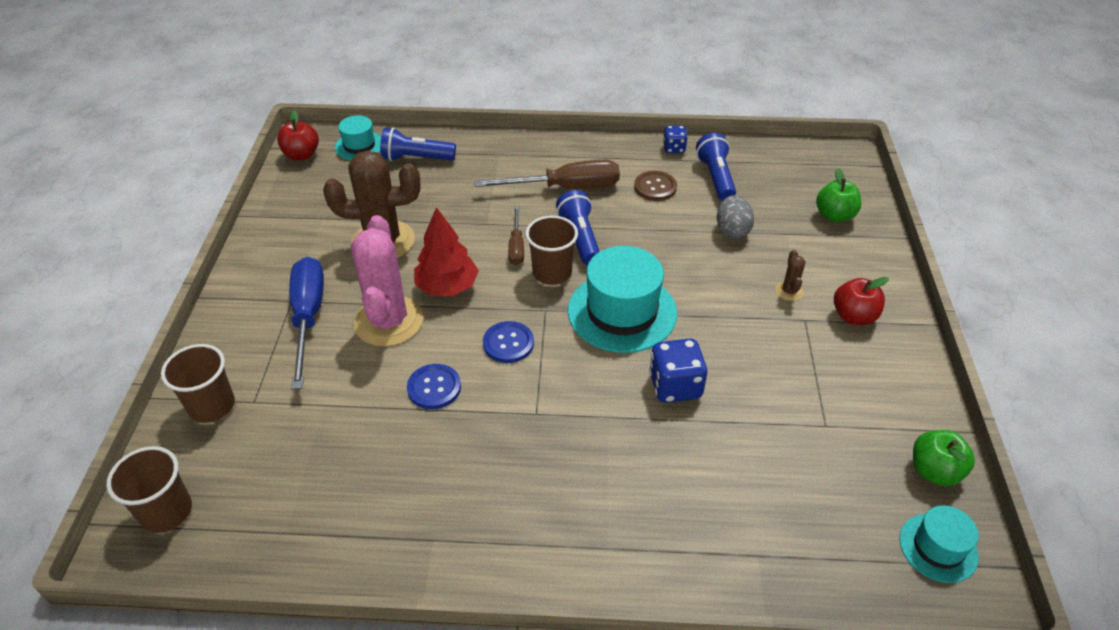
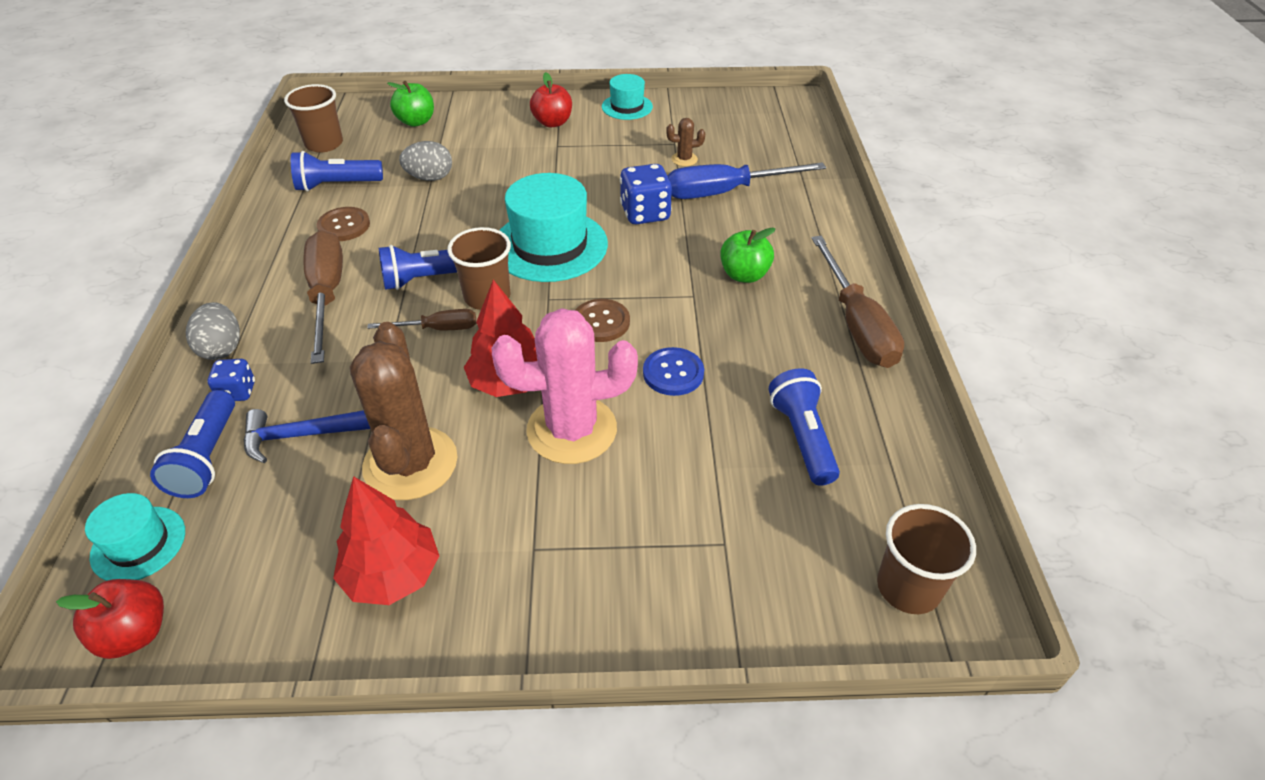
camera: 95 degrees left, 0 degrees up
(212, 406) = (741, 590): brown cup -> brown cup (324, 144)
(298, 240) = (392, 575): none -> red tree
(308, 317) = (567, 519): blue screwdriver -> blue screwdriver (725, 192)
(334, 470) = (802, 438): none -> blue flashlight
(423, 192) = (300, 436): none -> blue hammer
(470, 550) = (856, 324): none -> brown screwdriver
(508, 343) = (601, 322): blue button -> brown button
(514, 149) = (222, 348): none -> grey egg
(674, 148) = (270, 212): blue dice -> blue dice (237, 392)
(789, 291) = (521, 151): brown cactus -> brown cactus (684, 159)
(934, 471) = (706, 105): green apple -> green apple (744, 275)
(938, 547) = (769, 110): turquoise hat -> turquoise hat (627, 107)

